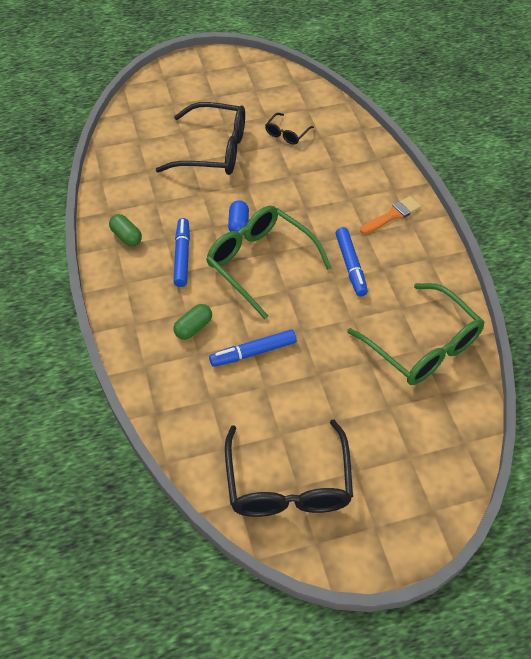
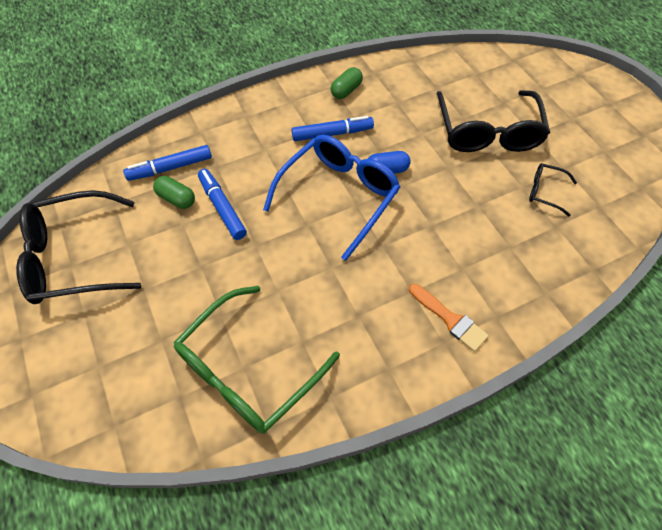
camera: 80 degrees right, 5 degrees up
(193, 328) = (246, 157): green capsule -> green capsule (177, 199)
(260, 263) = (338, 196): green glasses -> blue glasses
(350, 265) = (355, 281): blue marker -> blue marker (171, 168)

